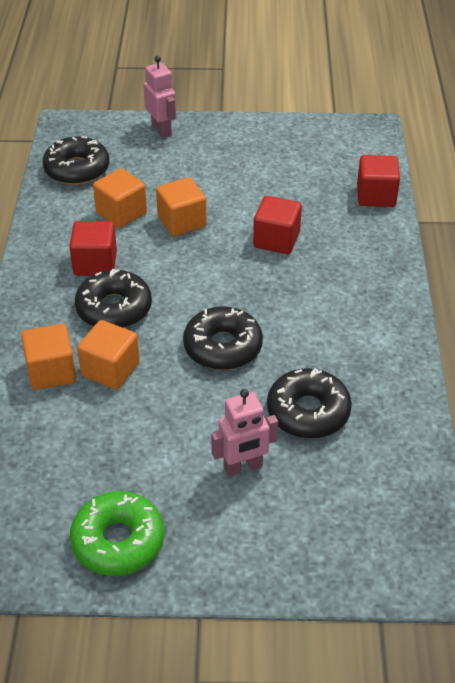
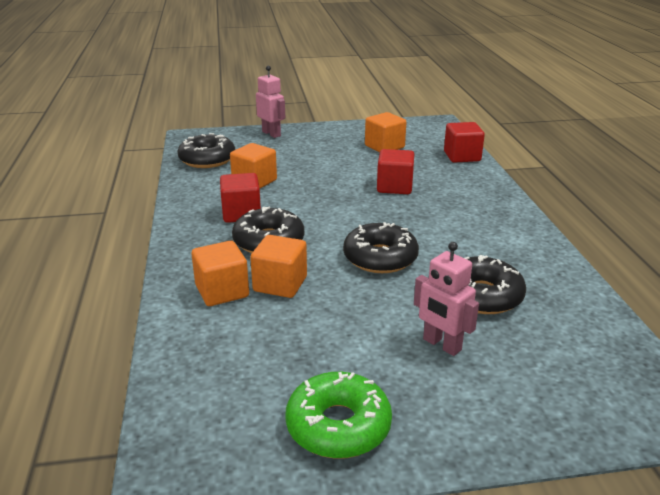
camera: 10 degrees left, 15 degrees down
(182, 222) = (309, 182): orange cube -> orange cube (384, 147)
(243, 467) = (441, 345): pink robot -> pink robot turned 75 degrees clockwise

